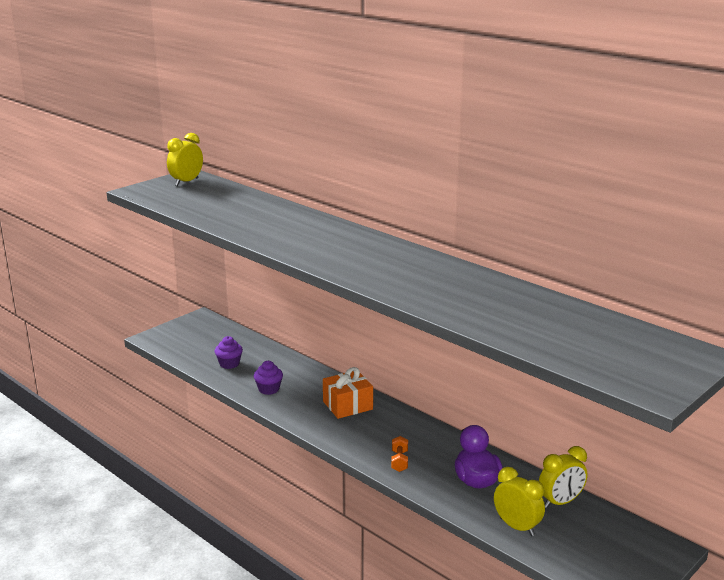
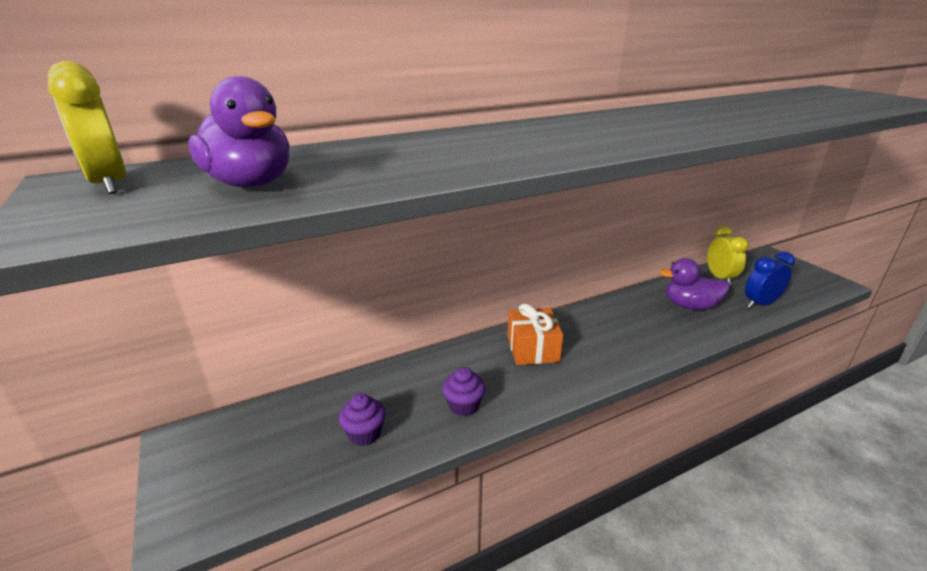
camera: 70 degrees left, 5 degrees up
(200, 201) = (250, 184): none -> purple duck
(399, 461) = (655, 339): orange dumbbell -> none
(517, 527) = (760, 304): yellow clock -> blue clock

